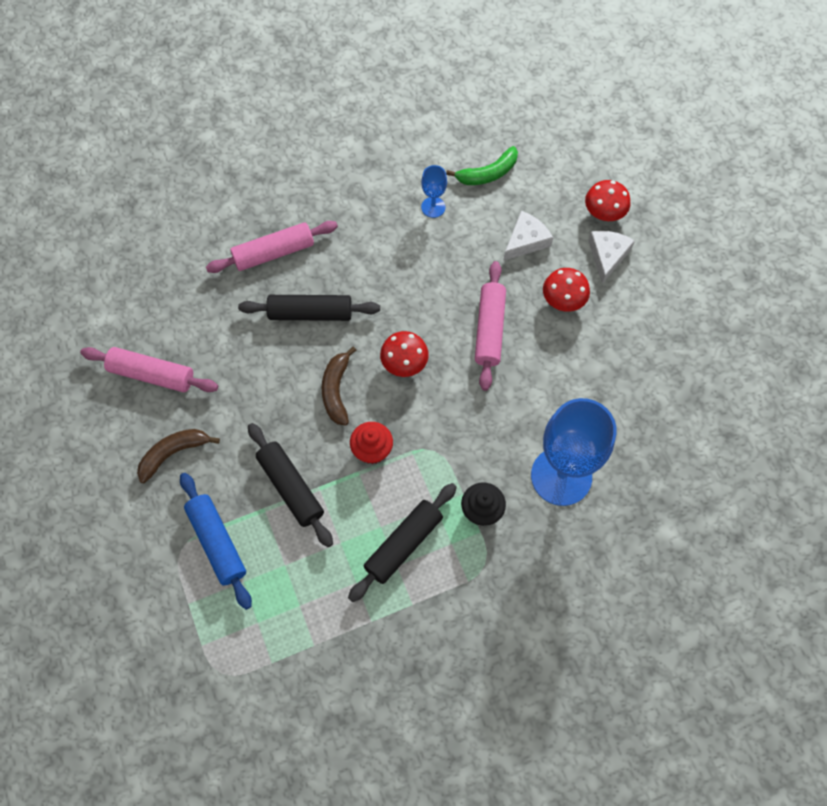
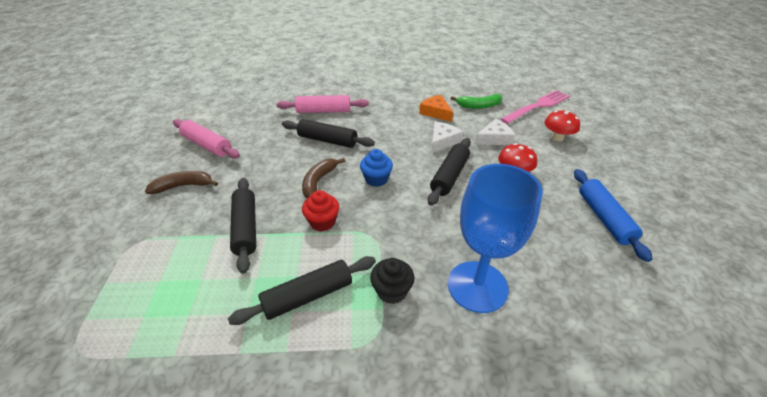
camera: 20 degrees right, 25 degrees down
(217, 542) = (164, 247): blue rolling pin -> blue rolling pin (604, 218)
(404, 364) = (376, 179): red mushroom -> blue cupcake
(433, 207) = (436, 112): blue goblet -> orange cheese
(489, 330) = (449, 176): pink rolling pin -> black rolling pin
(567, 150) = (537, 106): none -> pink fork
(607, 256) = (555, 158): white cheese -> white cheese (442, 141)

